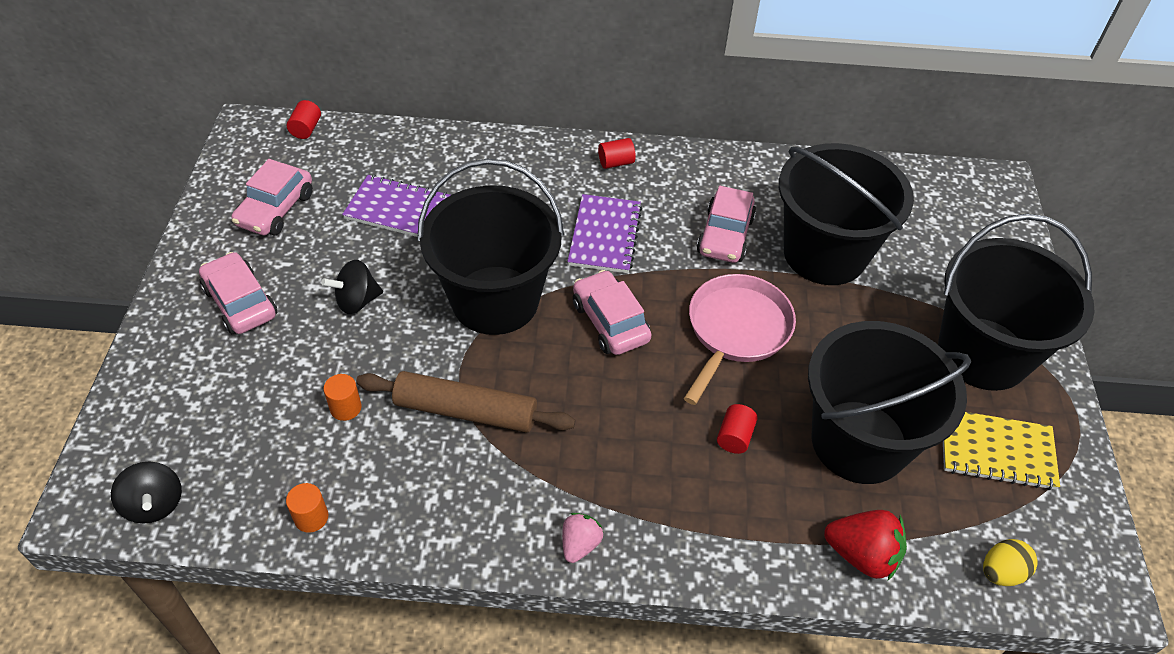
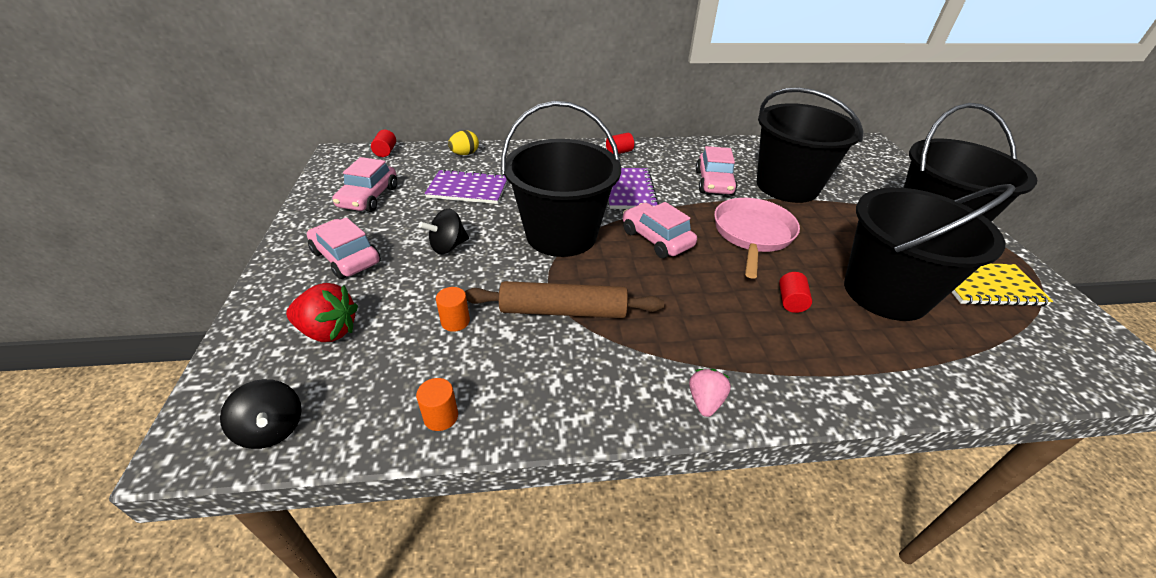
camera: 10 degrees left, 10 degrees down
(861, 555) = (943, 373): red strawberry -> red strawberry (329, 331)
(1001, 572) = (1057, 369): yellow egg -> yellow egg (465, 154)

